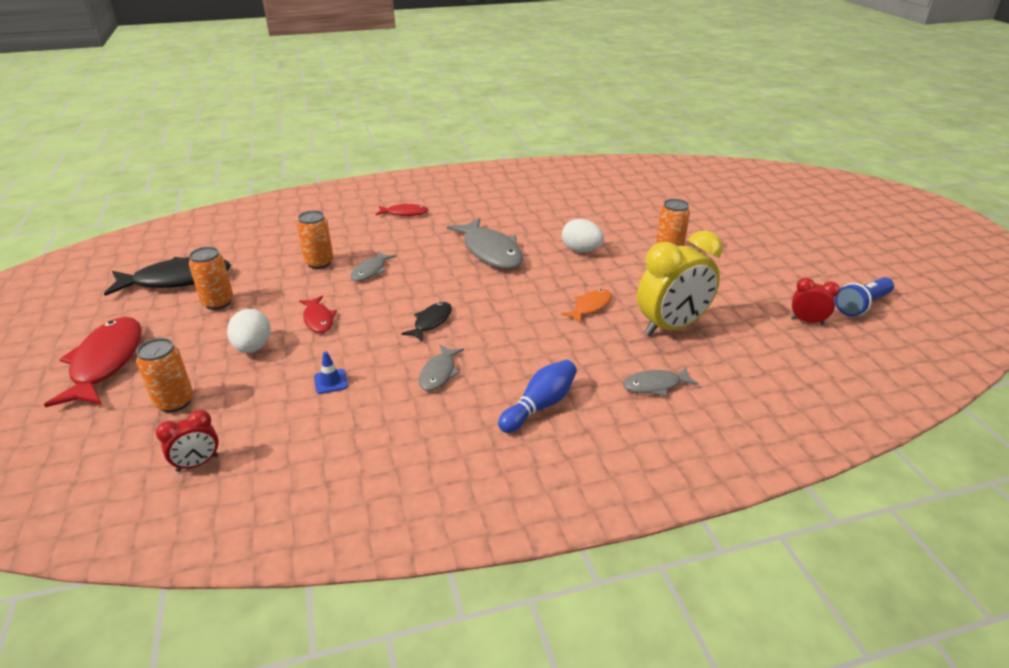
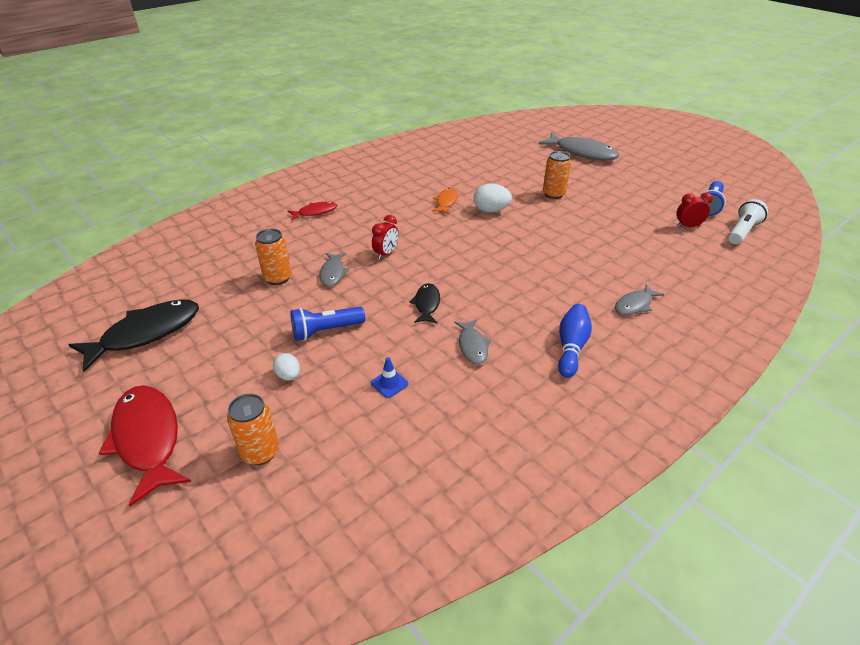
camera: 25 degrees left, 5 degrees up
(197, 463) = (338, 500): red clock -> red clock (386, 254)
(218, 302) = (212, 343): orange can -> none
(253, 347) = (288, 376): white egg -> white egg, size x0.62
(318, 319) = (326, 331): red fish -> blue flashlight
(490, 251) = (420, 229): grey fish -> grey fish (582, 152)
(590, 307) = (538, 256): orange fish -> orange fish (446, 202)
(671, 327) = (607, 256): yellow clock -> none
(879, 345) = (742, 231): none -> white flashlight

